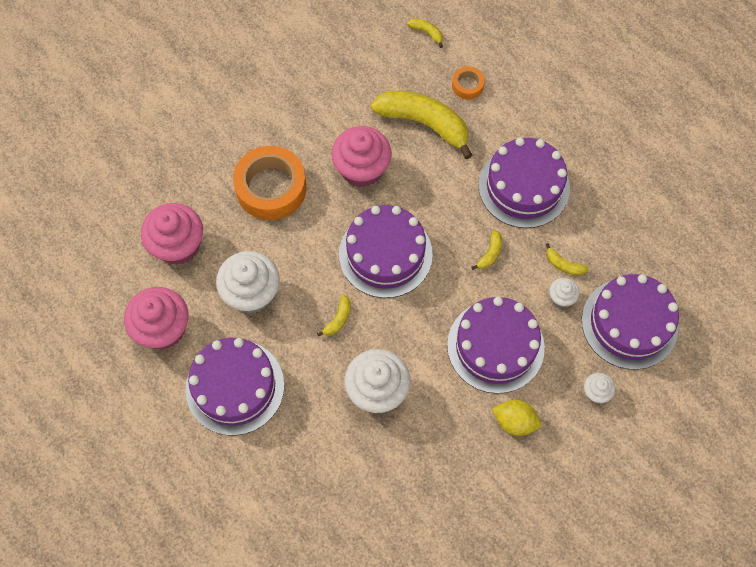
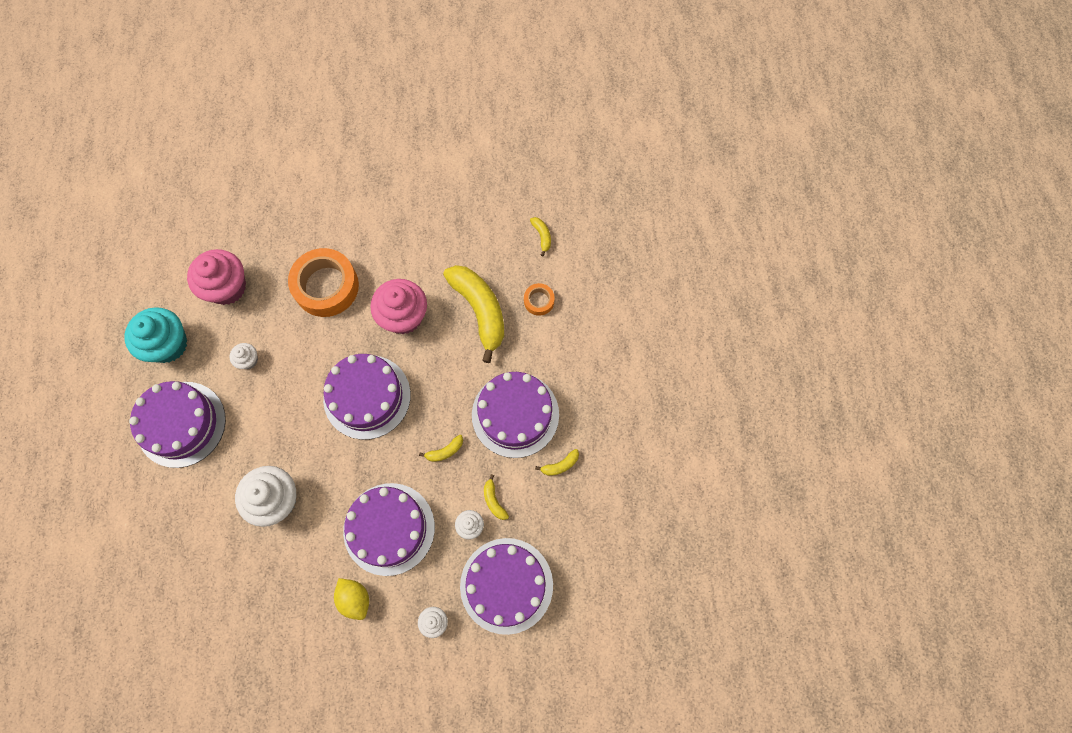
camera: 35 degrees right, 5 degrees up
(163, 329) = (168, 344): pink cupcake -> turquoise cupcake
(251, 293) = (248, 360): white cupcake -> white cupcake, size x0.48
(338, 319) = (292, 424): yellow banana -> yellow banana (560, 465)

